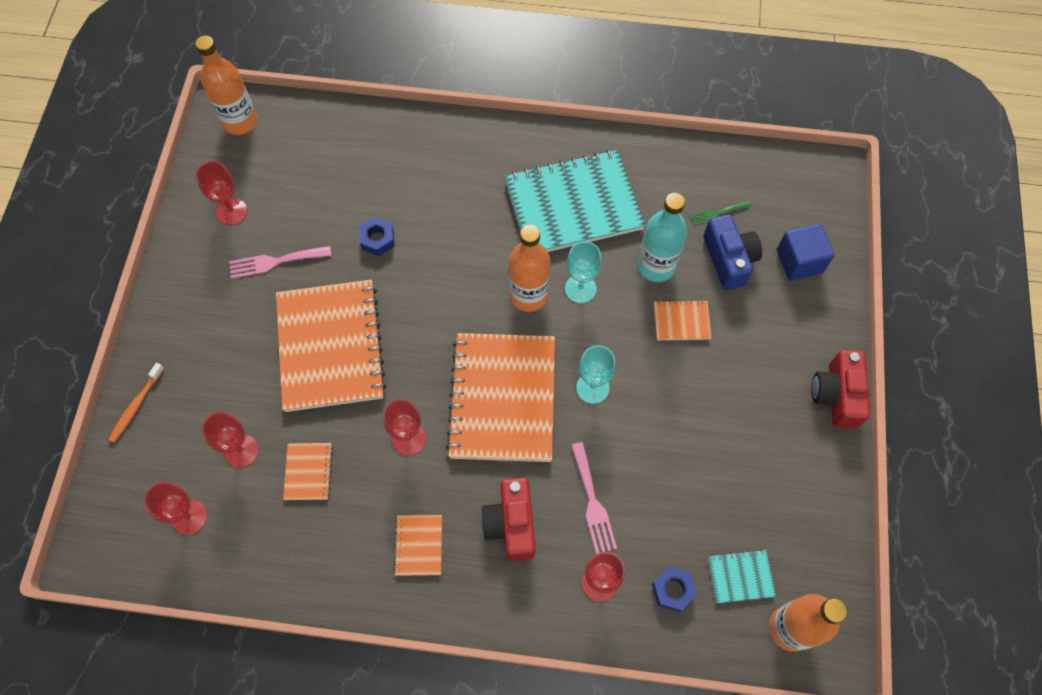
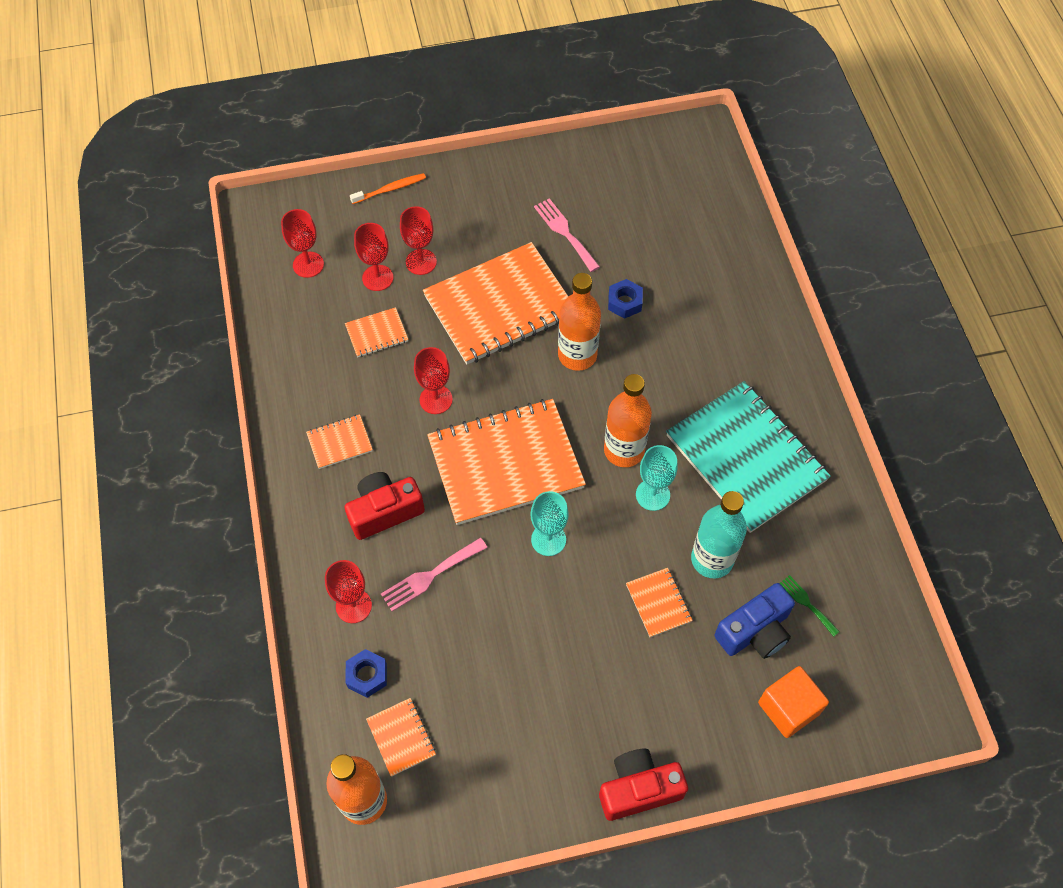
camera: 70 degrees right, 5 degrees down
(136, 405) = (390, 189): orange toothbrush -> orange toothbrush turned 150 degrees clockwise
(232, 212) = (599, 181): red goblet -> red goblet (421, 262)
(240, 121) = (695, 150): orange bottle -> orange bottle (577, 355)
(740, 576) = (401, 737): turquoise notebook -> orange notebook
(799, 261) = (788, 708): blue cube -> orange cube

